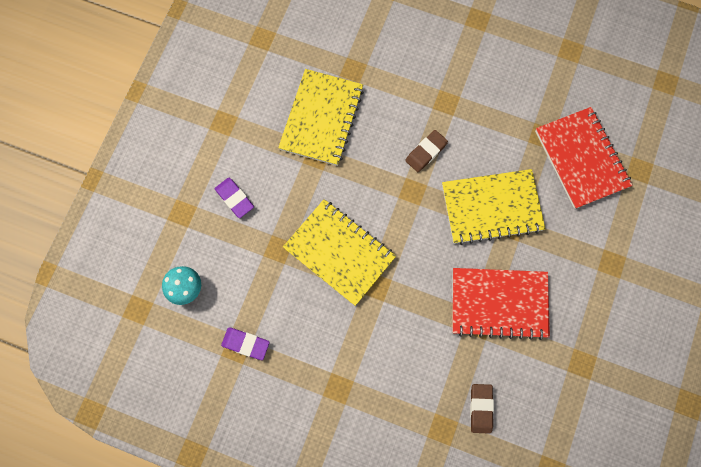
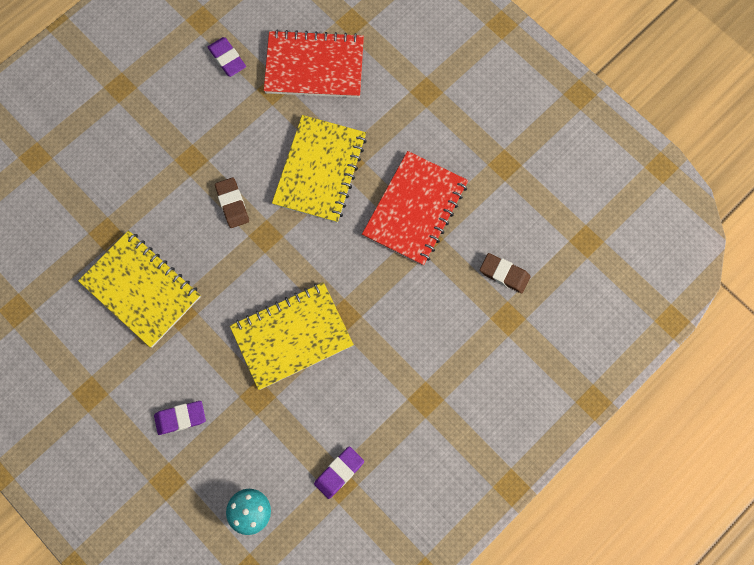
camera: 65 degrees left, 0 degrees up
(548, 87) = (227, 59): none -> purple eraser

